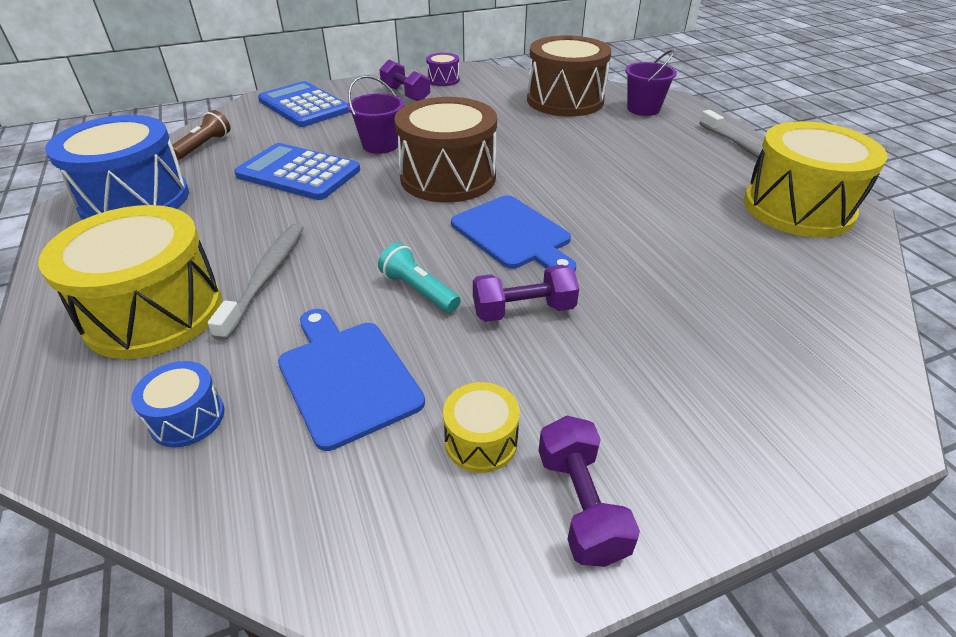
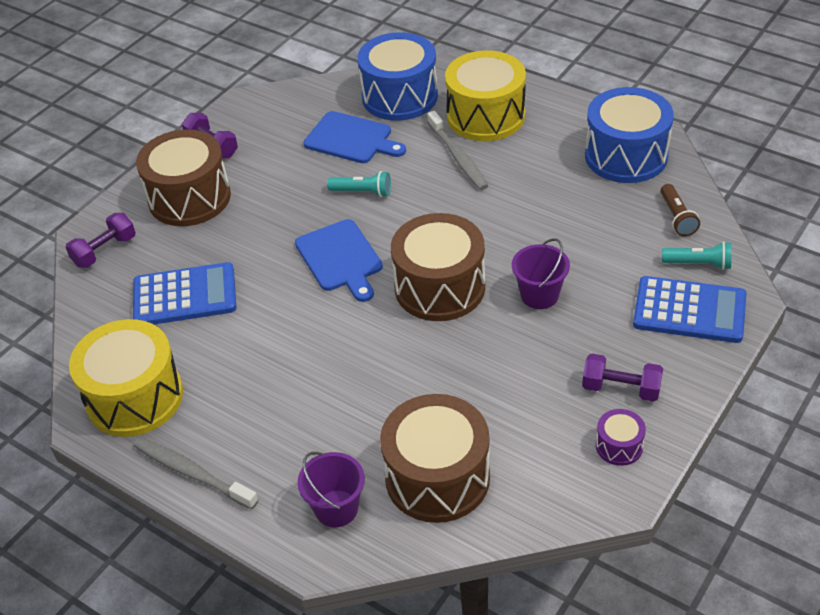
camera: 150 degrees right, 5 degrees up
(187, 418) = (400, 96): blue drum -> blue drum, size x2.21
(250, 120) = (698, 264): none -> turquoise flashlight
(298, 173) = (558, 232): blue calculator -> blue calculator (185, 296)
(481, 441) = (267, 146): yellow drum -> none
(513, 234) = (340, 258): blue cutting board -> blue cutting board turned 135 degrees counterclockwise
(523, 310) = (292, 209): purple dumbbell -> purple dumbbell (104, 251)
(668, 406) = (189, 198): none -> brown drum

